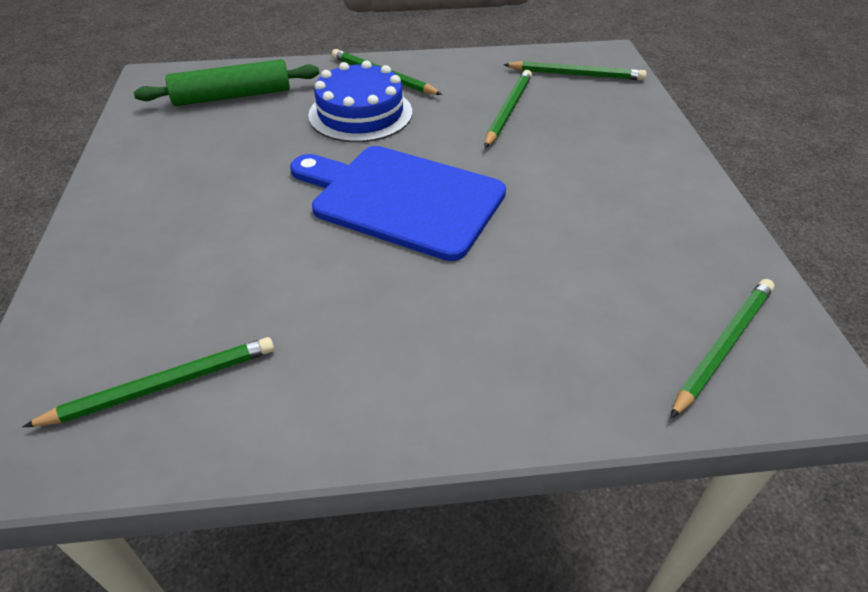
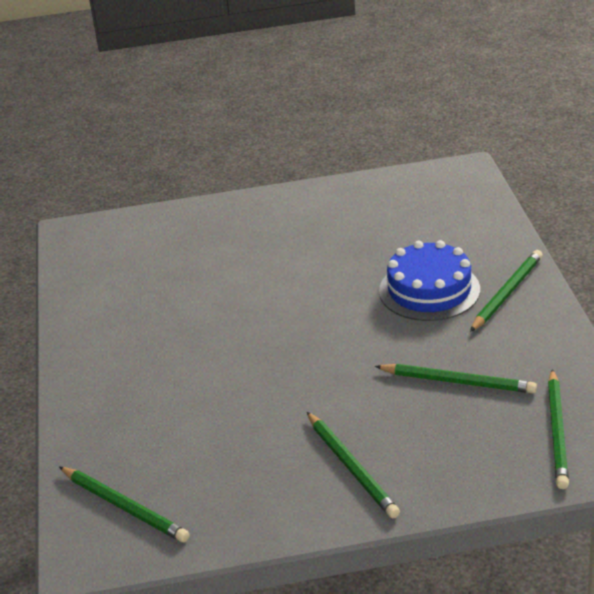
camera: 90 degrees right, 10 degrees down
(162, 385) = (113, 266): green pencil -> green pencil (352, 467)
(232, 96) = (442, 216): green rolling pin -> none
(401, 199) = (297, 330): blue cutting board -> none

